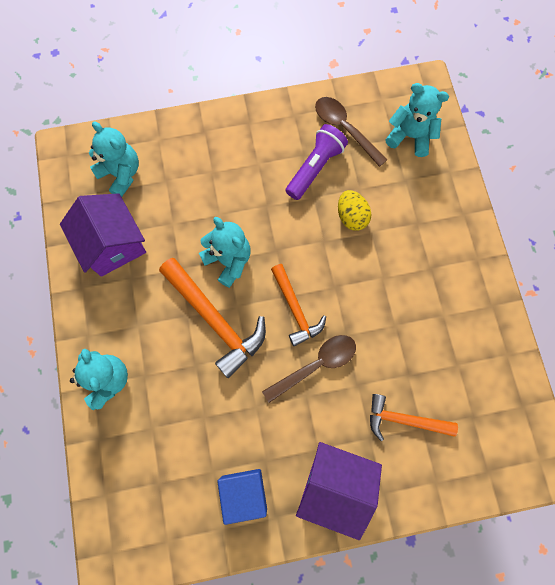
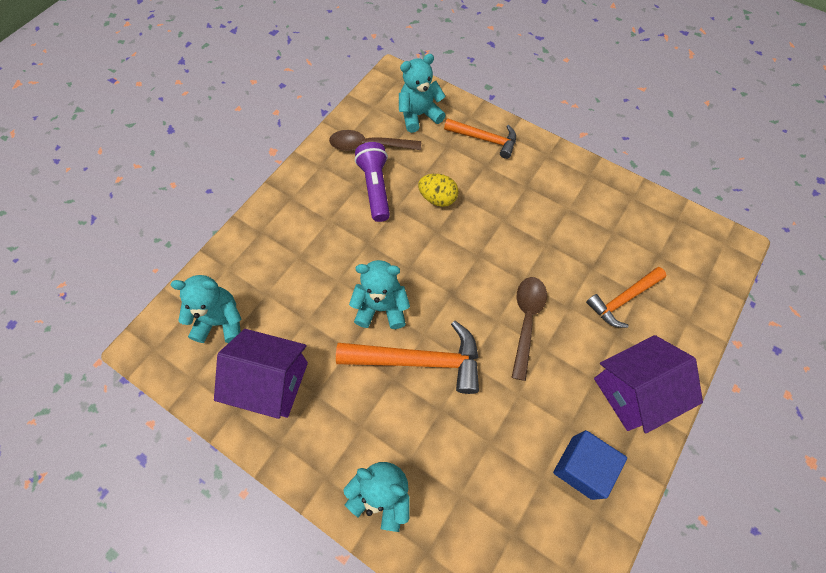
camera: 45 degrees left, 10 degrees down
(295, 309) = (469, 296): orange hammer -> orange hammer (484, 139)

